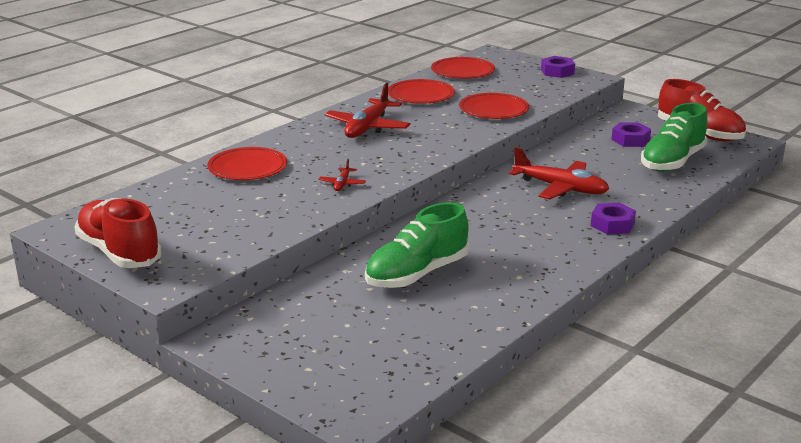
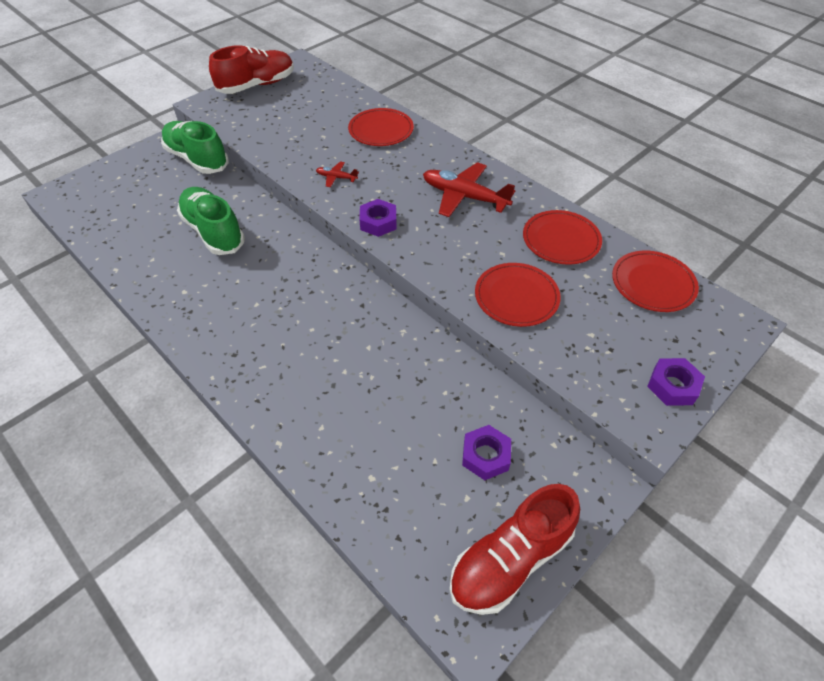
camera: 95 degrees right, 25 degrees up
(560, 188) = (351, 351): red plane -> none
(612, 224) = (255, 380): purple nut -> purple nut (378, 222)
(672, 161) = (409, 488): green shoe -> green shoe (197, 159)

